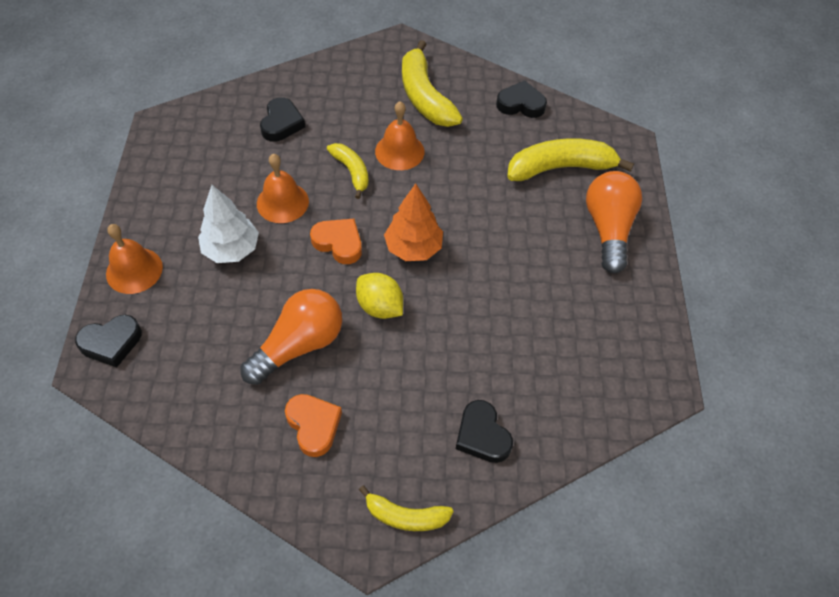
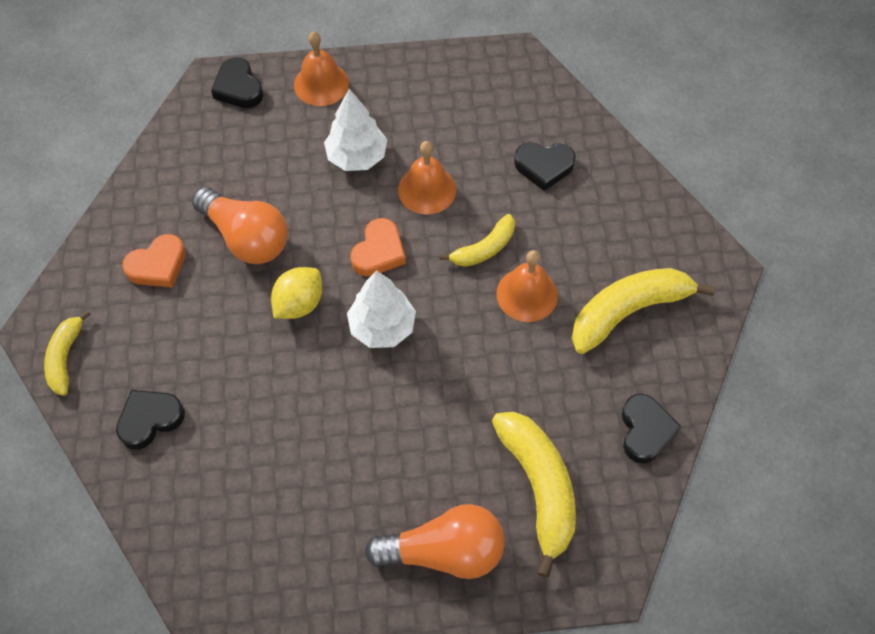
camera: 85 degrees right, 5 degrees up
(413, 248) = (382, 327): orange tree -> white tree

